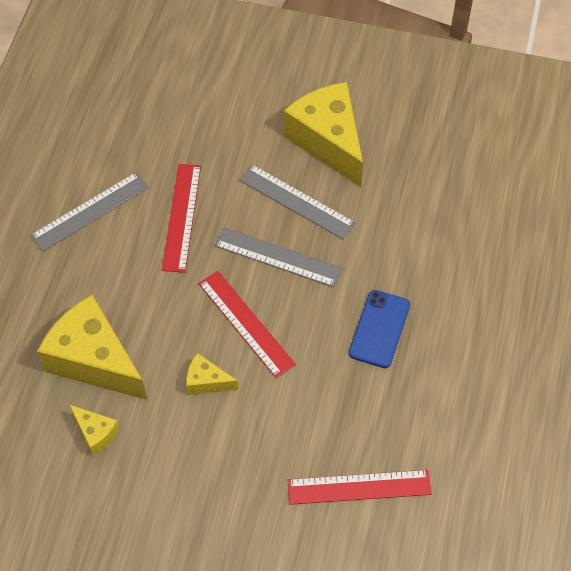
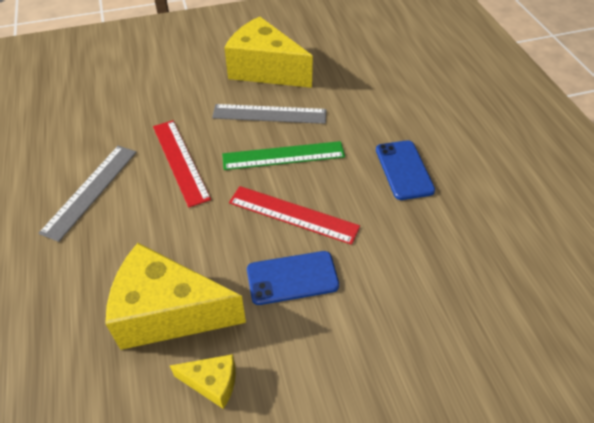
camera: 30 degrees left, 10 degrees down
(206, 382) = (292, 278): yellow cheese -> blue phone
(278, 257) = (283, 156): grey ruler -> green ruler
(359, 487) = (494, 297): red ruler -> none

